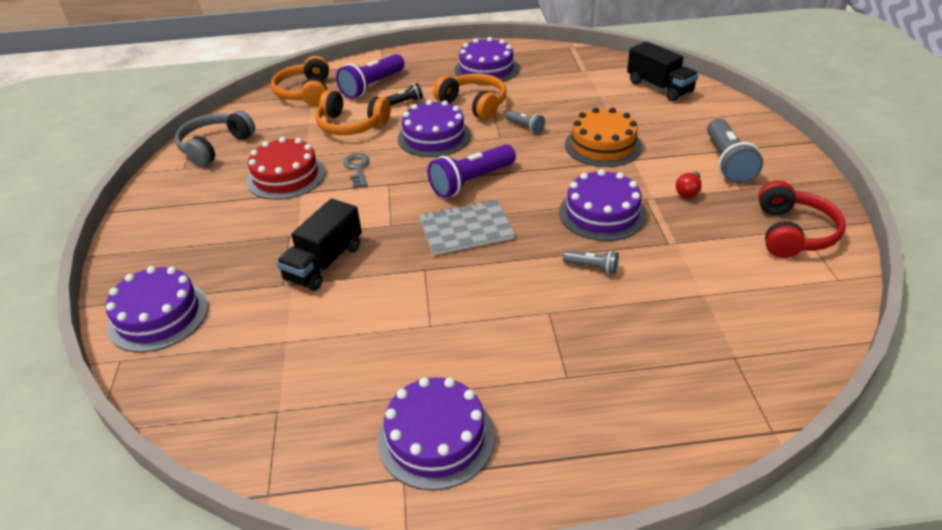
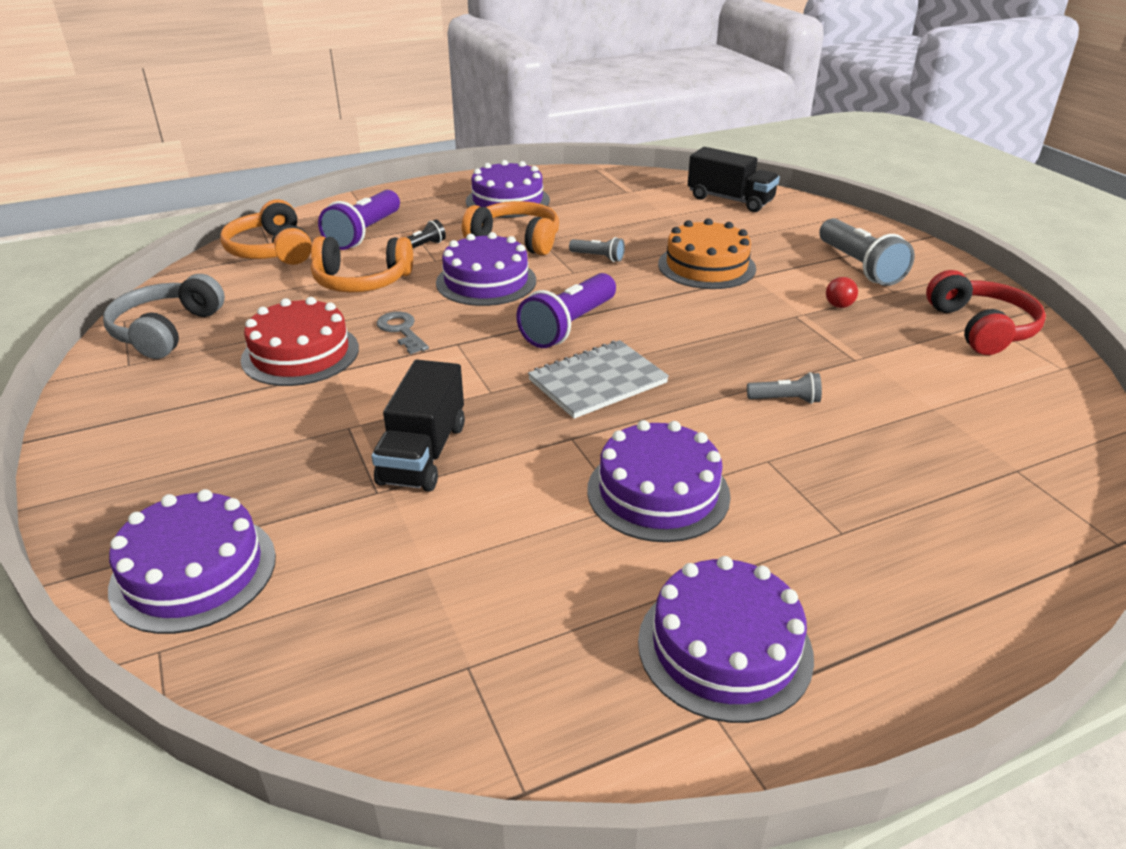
camera: 20 degrees left, 5 degrees down
(602, 213) = (756, 338): purple cake -> purple cake (658, 492)

